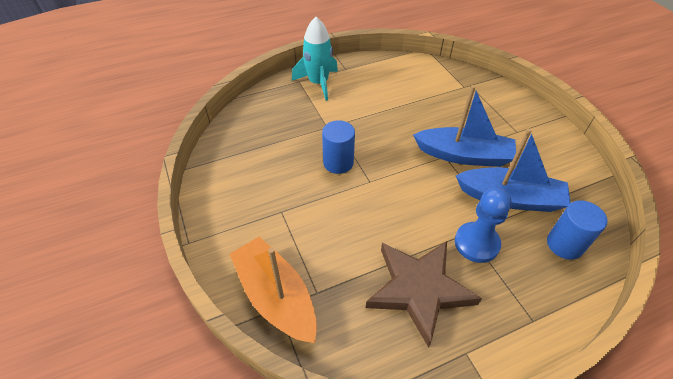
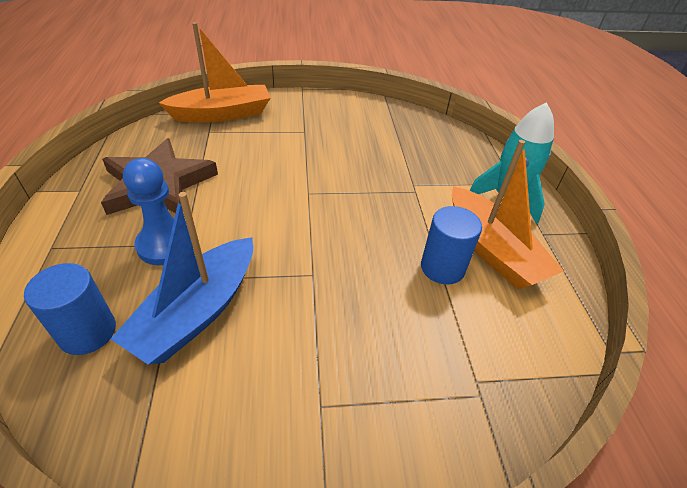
camera: 105 degrees right, 5 degrees down
(338, 163) = (348, 178): blue cylinder -> blue cylinder (442, 268)
(373, 86) = (492, 250): none -> orange boat
(464, 155) = (303, 296): blue boat -> none

